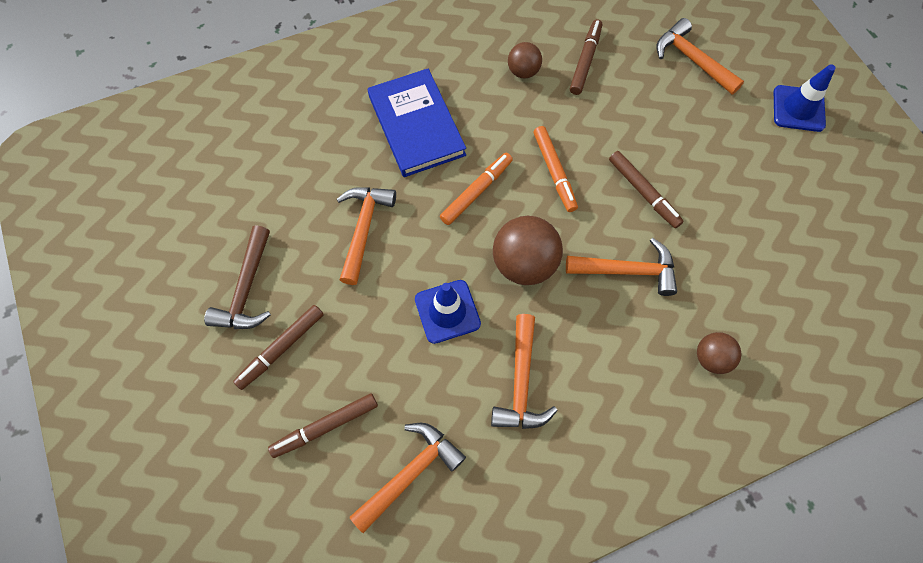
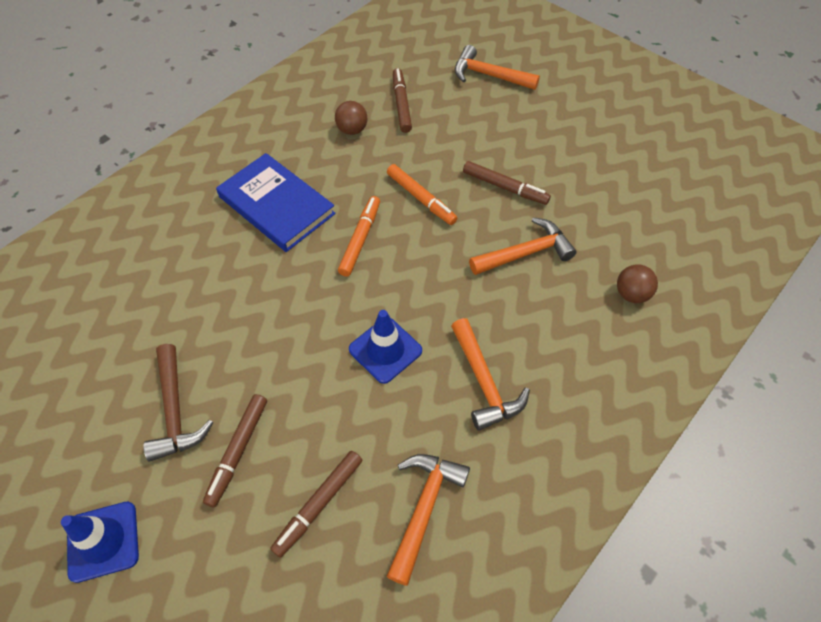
camera: 25 degrees left, 10 degrees down
(364, 228) = (269, 310): orange hammer -> none
(524, 264) = (434, 282): brown ball -> none
(798, 108) = (591, 83): blue traffic cone -> blue traffic cone (103, 541)

